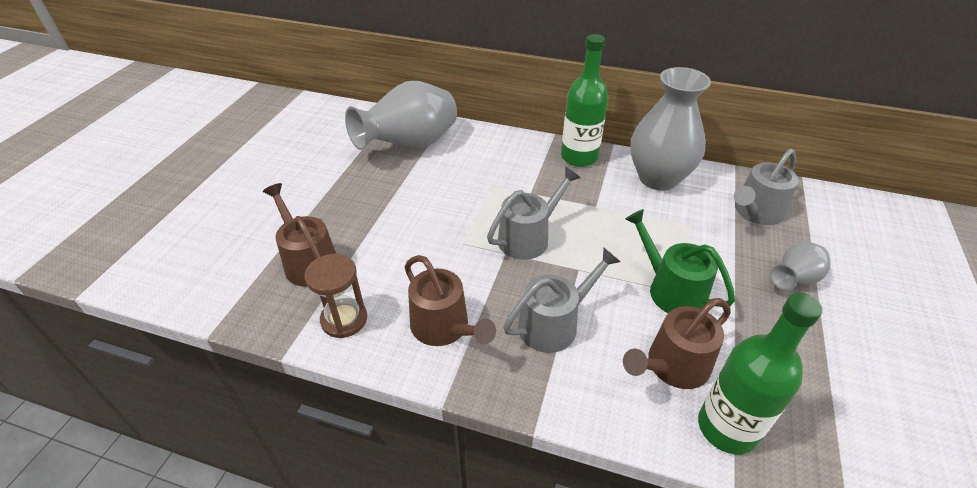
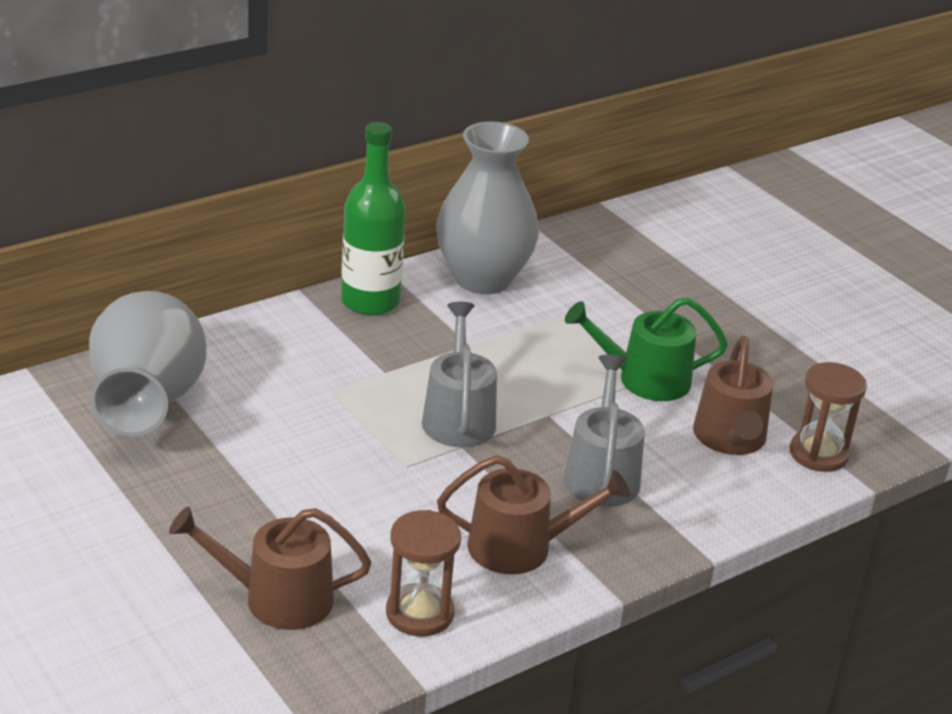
camera: 55 degrees left, 10 degrees down
(727, 428) = (818, 454): green bottle -> brown hourglass
(756, 212) = (611, 262): grey watering can -> none
(793, 280) = (716, 308): grey vase -> none

